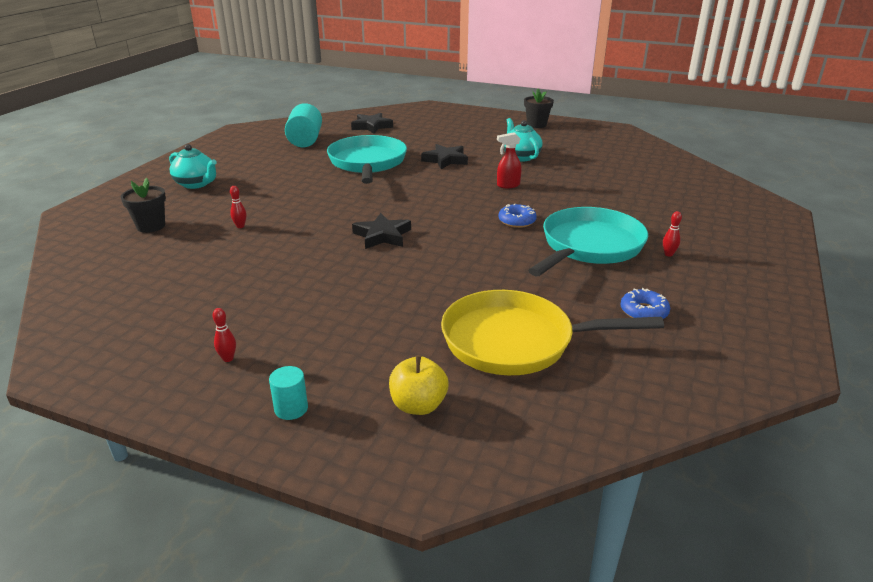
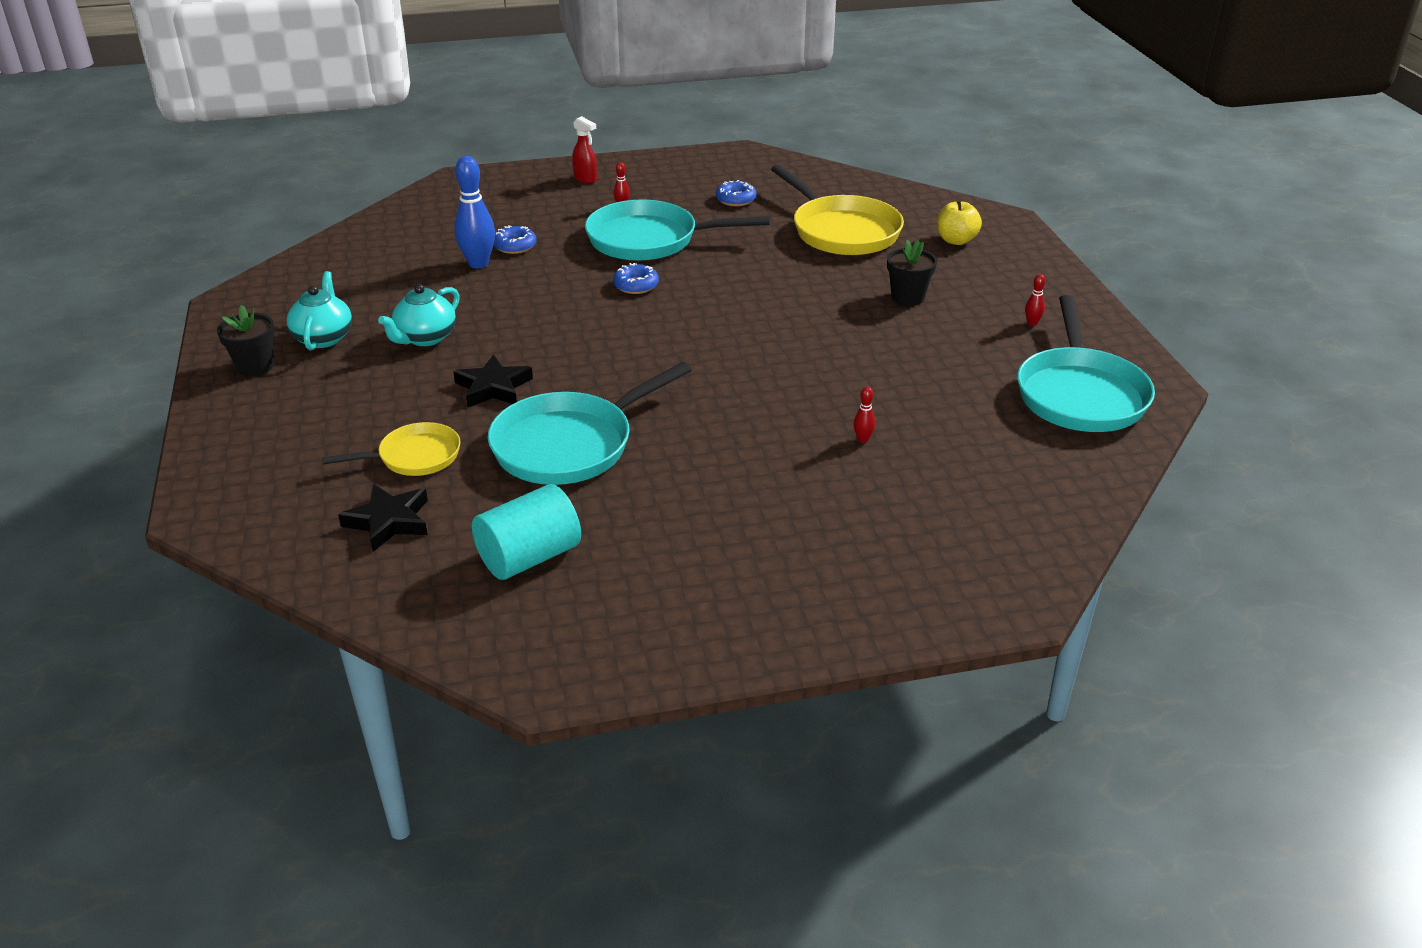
camera: 125 degrees left, 5 degrees up
(126, 322) = (1080, 394): none -> turquoise pan
(151, 226) = (951, 505): black flower pot -> black flower pot (907, 297)
(196, 184) = (811, 555): turquoise teapot -> turquoise teapot (323, 337)
(291, 408) = (1028, 277): turquoise cylinder -> none
(382, 235) = (763, 343): black star -> none
(410, 137) = (414, 457): none -> yellow pan
(507, 185) = (540, 317): red spray bottle -> red spray bottle (585, 179)
(606, 185) = (478, 263): none -> blue bowling pin
(624, 201) = (515, 246): none -> blue donut

